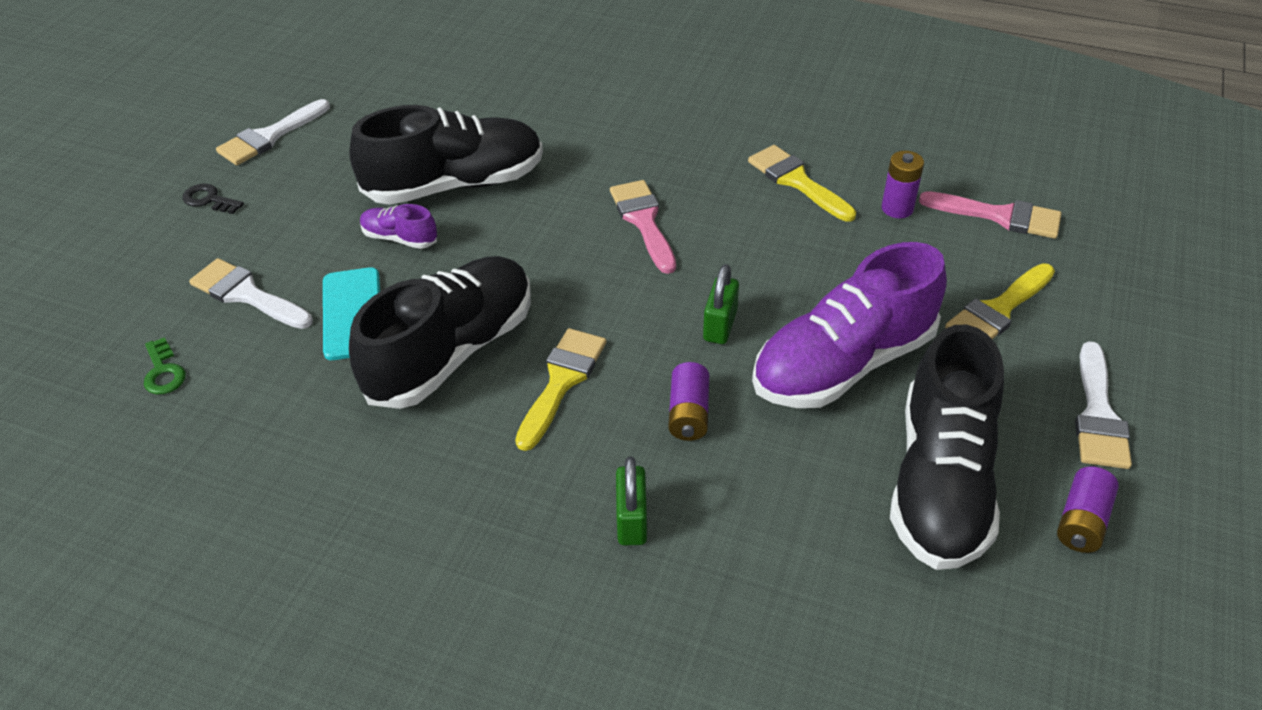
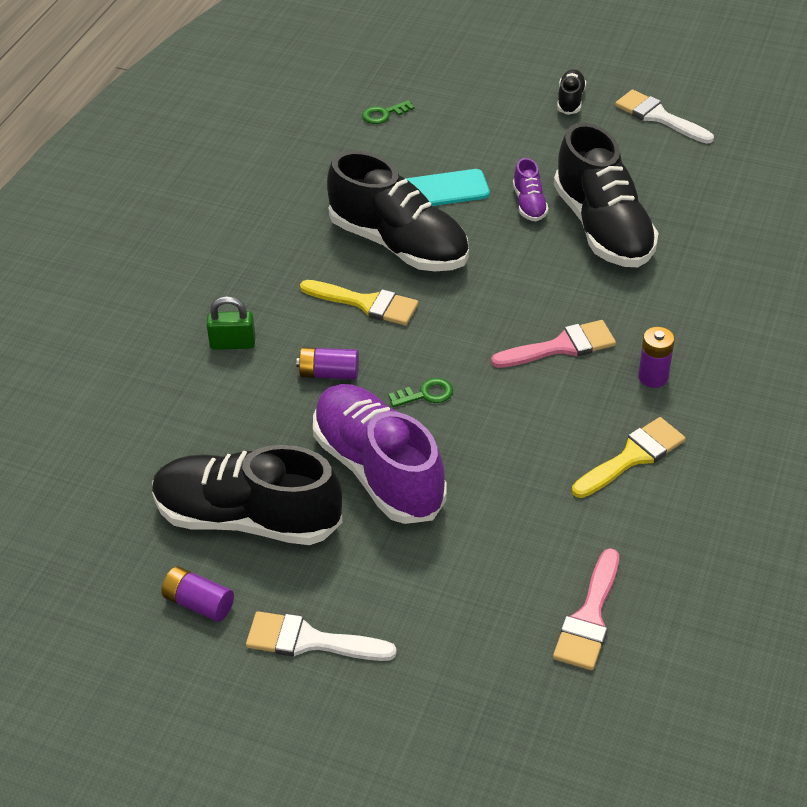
camera: 90 degrees right, 0 degrees up
(209, 200) = (570, 100): black key -> black shoe
(247, 294) = (461, 137): white brush -> none
(400, 238) = (529, 204): purple shoe -> purple shoe turned 150 degrees clockwise
(720, 326) = (426, 394): green padlock -> green key
(897, 208) = (595, 532): purple battery -> purple battery (653, 377)
(998, 310) = (445, 591): yellow brush -> none

